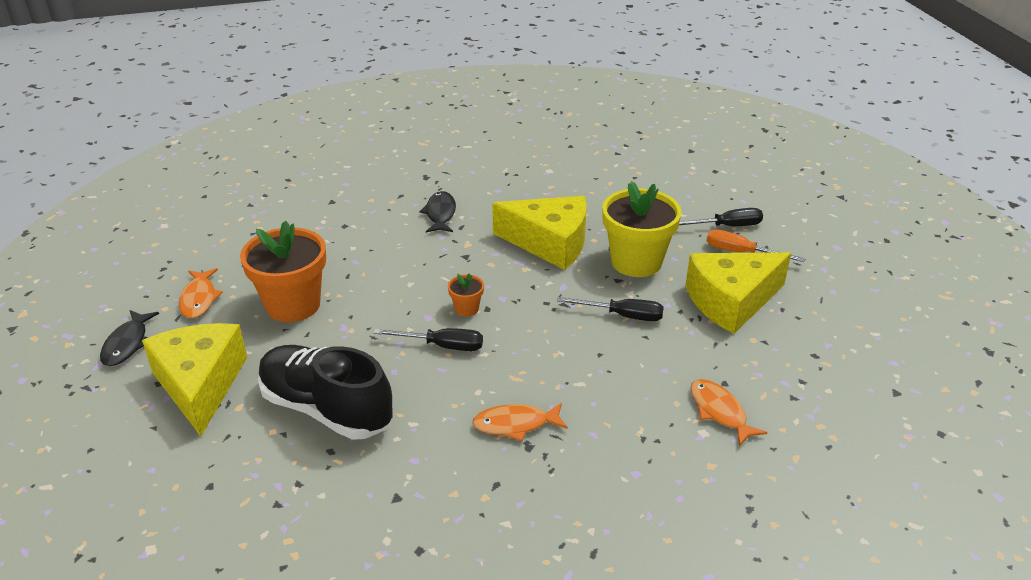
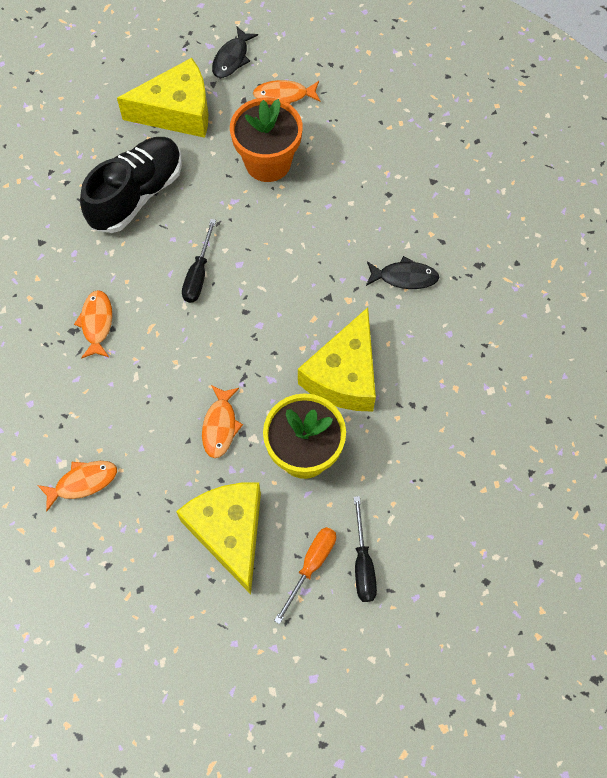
camera: 95 degrees right, 30 degrees up
(127, 344) = (232, 58): black fish -> black fish turned 75 degrees counterclockwise
(466, 309) = (246, 295): orange flower pot -> none
(623, 316) = (220, 426): black screwdriver -> orange fish

